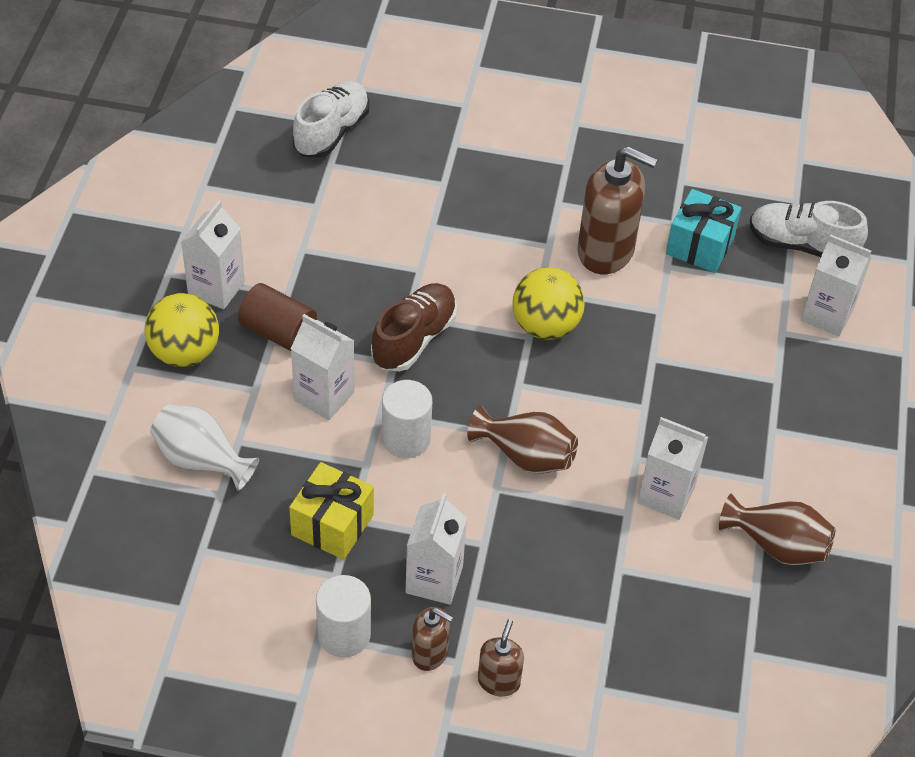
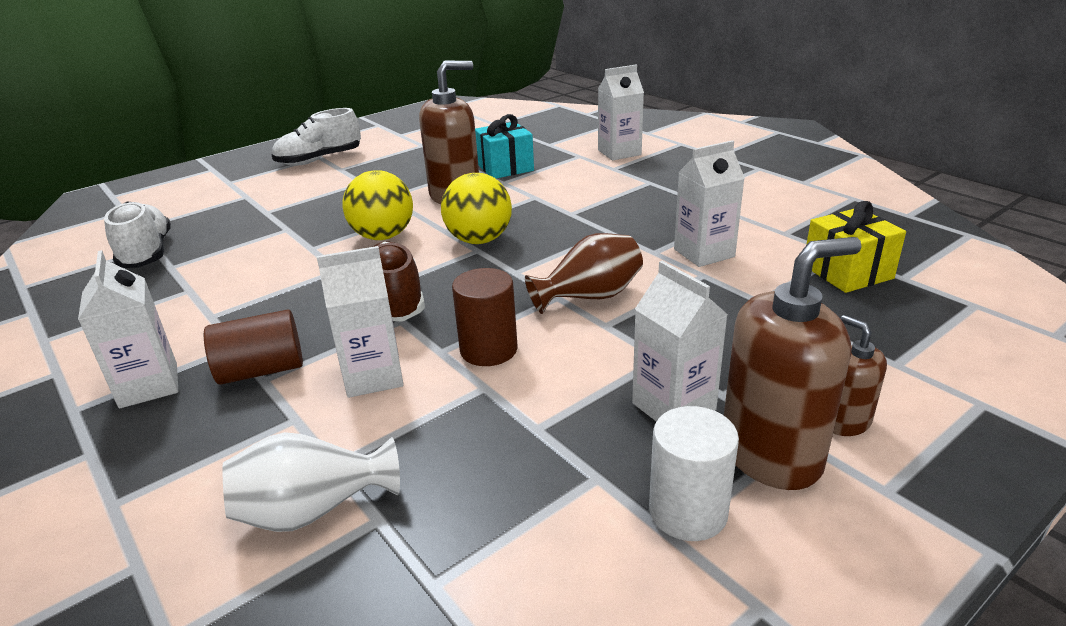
camera: 45 degrees left, 20 degrees down
(184, 353) = (171, 448): yellow ball -> yellow ball (383, 236)
(332, 525) = (528, 445): yellow gift -> yellow gift (847, 272)
(406, 439) = (488, 350): white cylinder -> brown cylinder
(430, 654) = (771, 454): brown soap dispenser -> brown soap dispenser, size x1.93
(777, 545) = (799, 230): brown vase -> none
(801, 245) = (555, 142): white shoe -> white shoe (319, 160)

